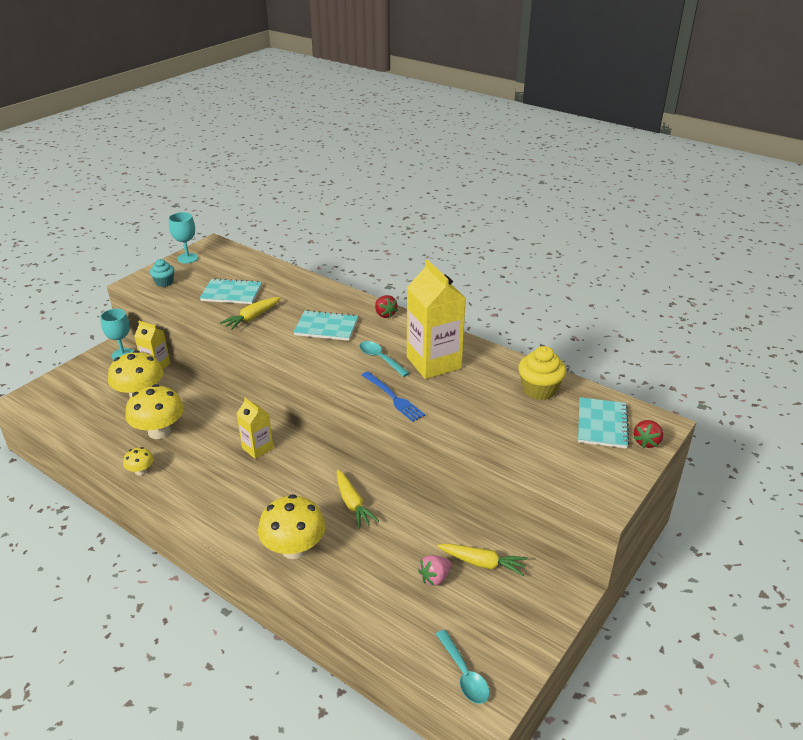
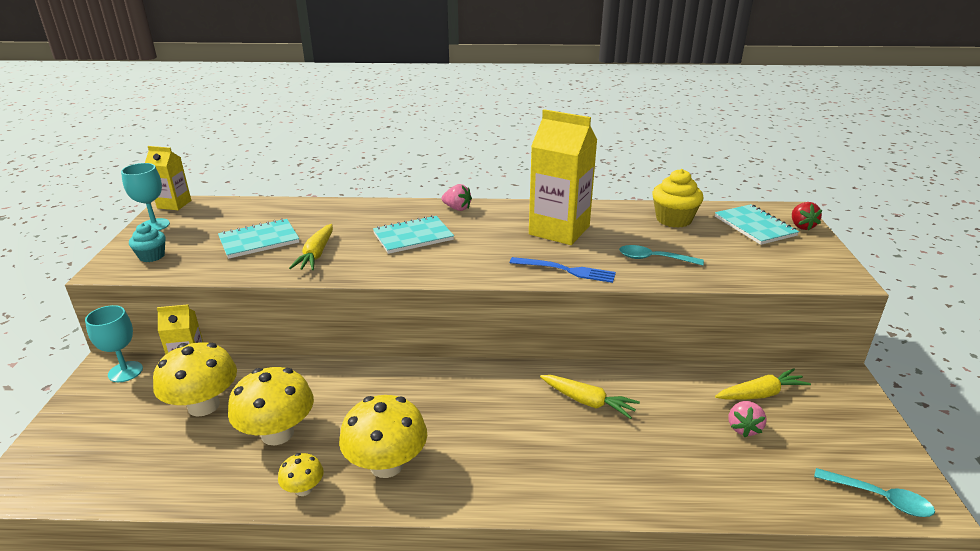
camera: 35 degrees left, 5 degrees down
(257, 448) = (422, 396): yellow carton -> yellow carton (174, 204)
(294, 548) = (587, 475): yellow mushroom -> yellow mushroom (386, 464)
(380, 359) = (506, 244): turquoise spoon -> turquoise spoon (653, 259)
(385, 314) = (457, 208): red strawberry -> pink strawberry

